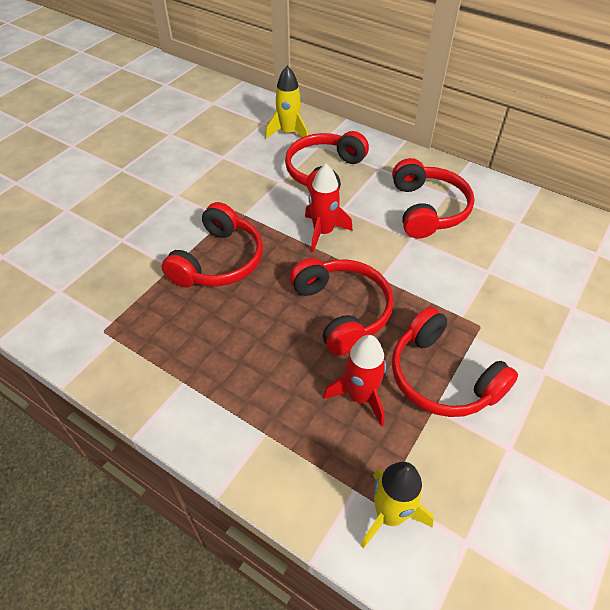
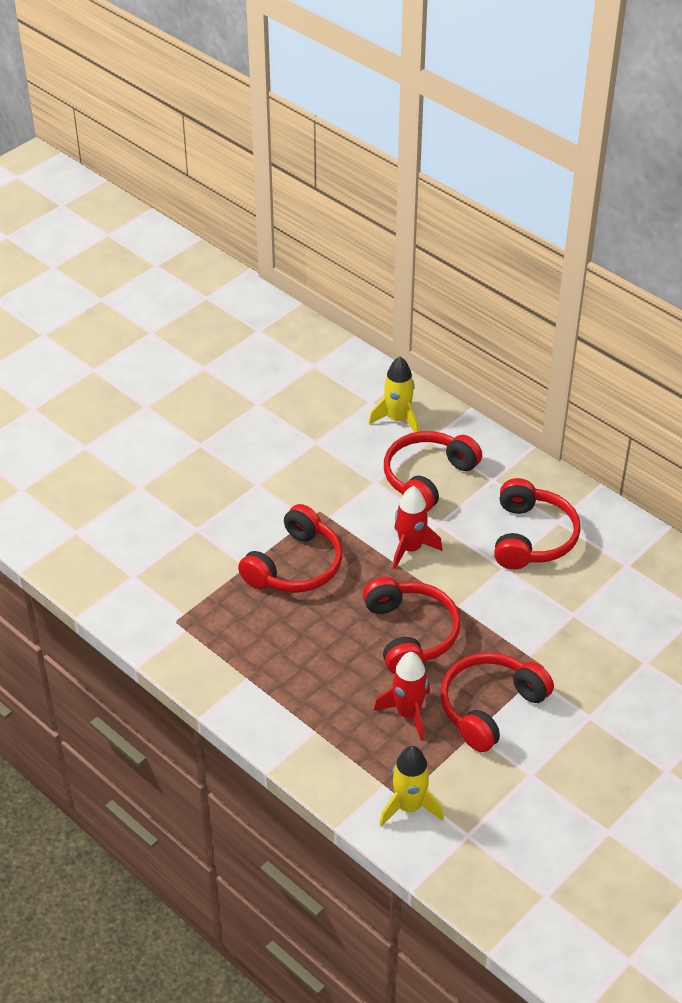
camera: 10 degrees right, 5 degrees down
(442, 377) = (490, 707): red headphones -> red headphones turned 75 degrees clockwise

